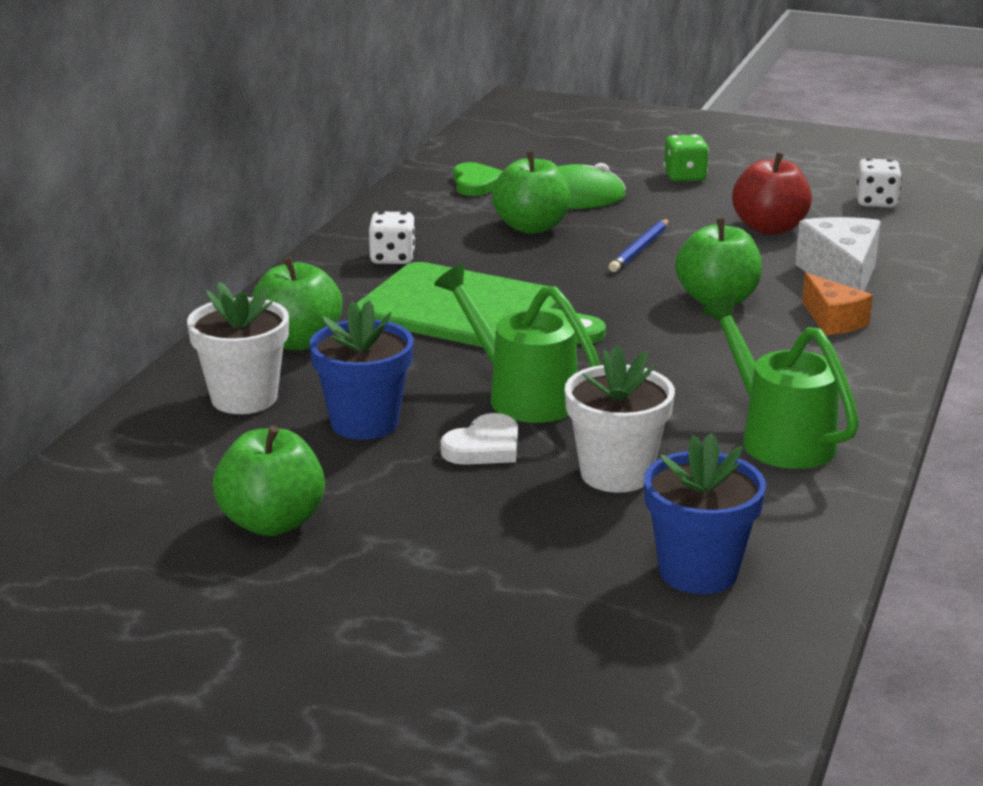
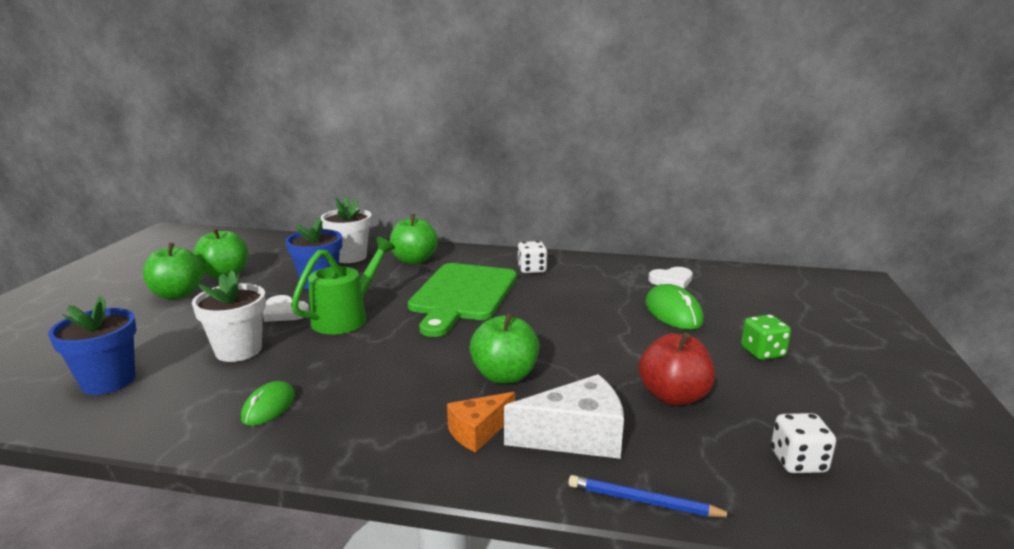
camera: 80 degrees right, 5 degrees down
(476, 183) = (671, 280): green heart -> white heart
(531, 227) = (606, 302): green apple -> green apple (177, 294)
(640, 249) = (589, 341): blue pencil -> blue pencil (643, 501)
(778, 438) = (268, 407): green watering can -> green mouse

